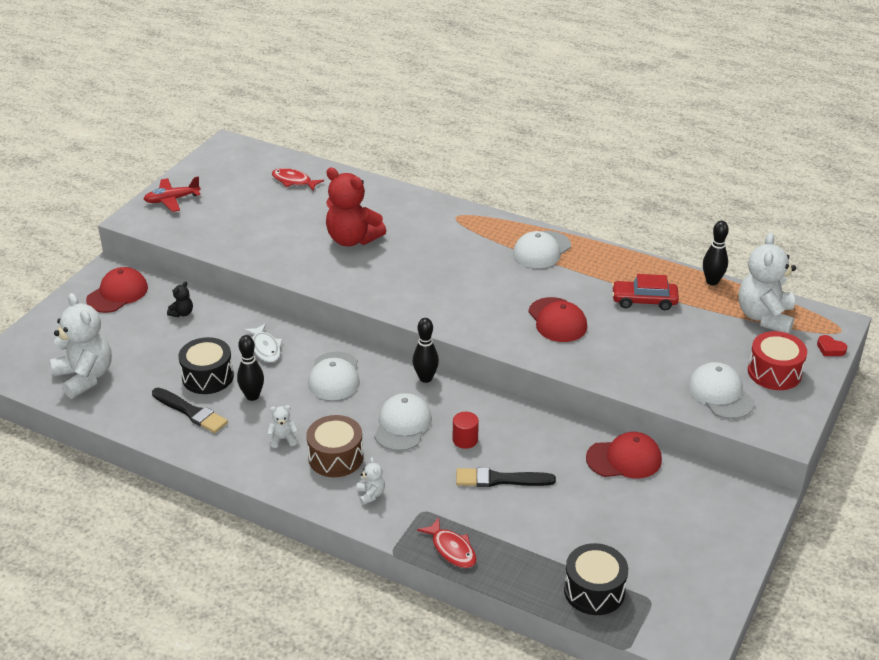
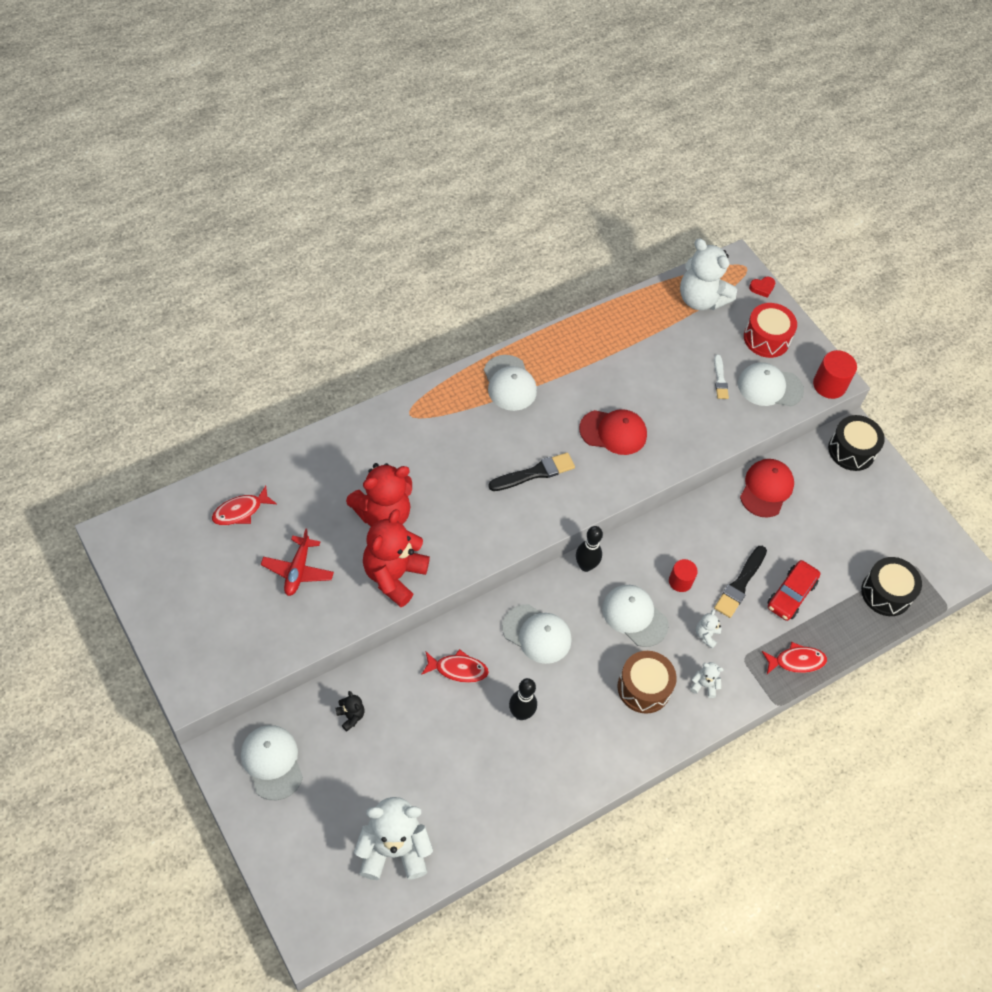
camera: 65 degrees left, 20 degrees up
(117, 293) = (272, 762): red cap -> white cap
(172, 200) = (184, 637): red plane -> red plane (298, 570)
(191, 412) = (510, 776): black brush -> black brush (535, 473)
(208, 377) = (467, 738): black drum -> black drum (851, 450)
(265, 348) = (458, 669): white fish -> red fish
(283, 439) = (595, 717): white teddy bear -> white teddy bear (706, 635)
(303, 264) = (394, 575): none -> red teddy bear
(644, 301) = (629, 359): red car -> red car (791, 595)
(689, 360) = (720, 379): none -> white brush
(712, 281) = (635, 300): black bowling pin -> none
(773, 433) = (829, 385): none -> red cylinder

